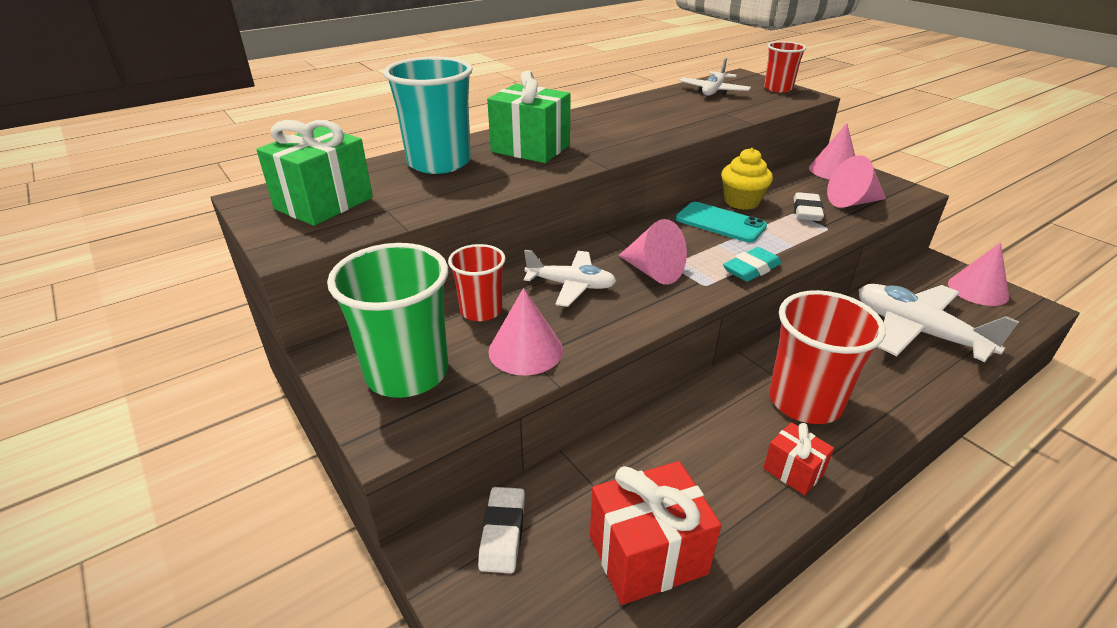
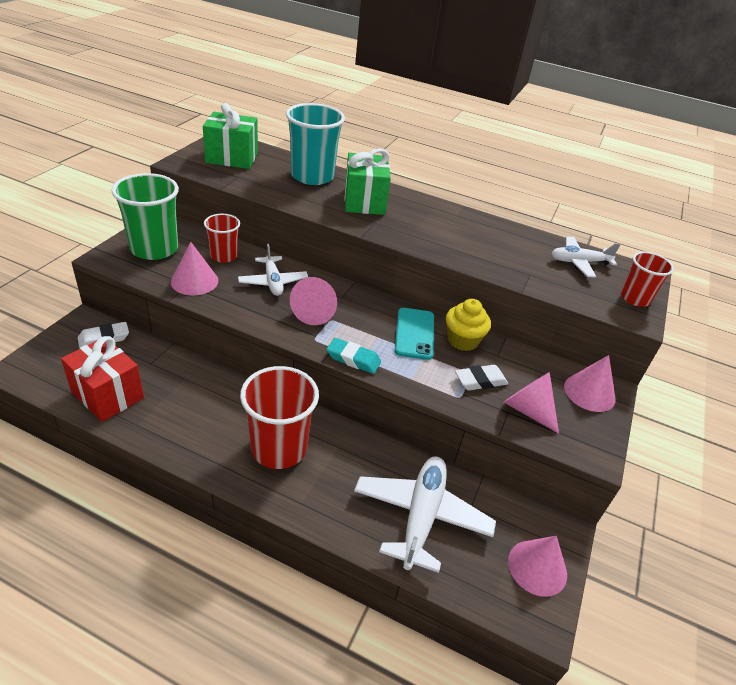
camera: 55 degrees right, 5 degrees up
(793, 471) = (201, 449): red gift -> none

